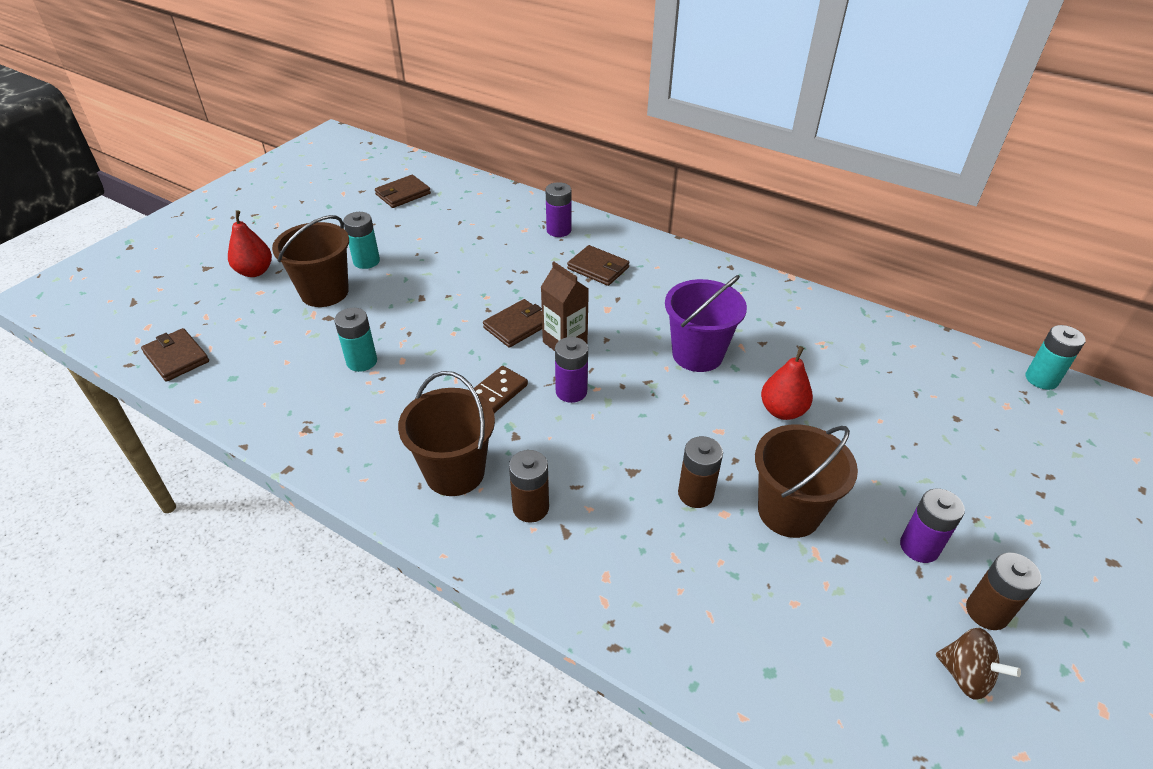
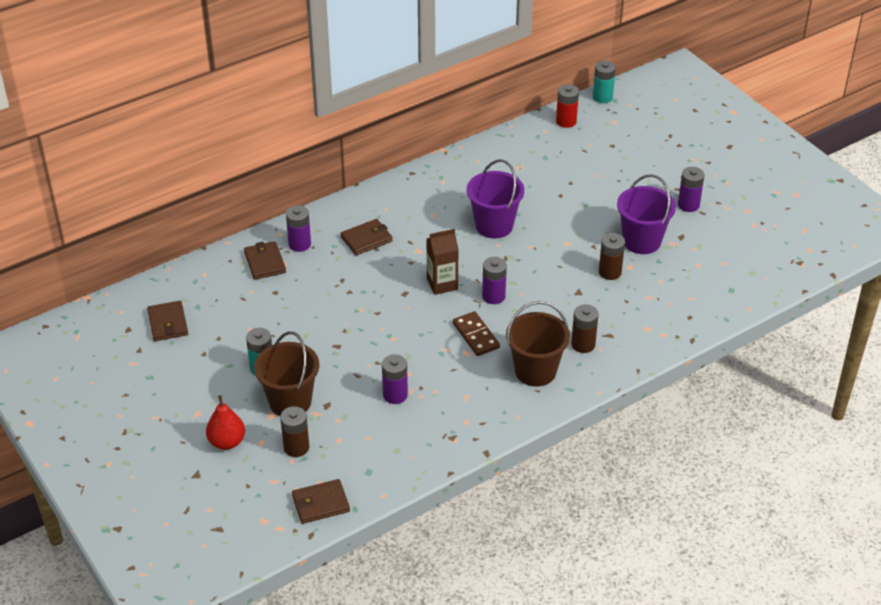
camera: 65 degrees left, 0 degrees up
(362, 361) = (395, 395): turquoise battery -> purple battery
(517, 326) = (407, 302): brown wallet -> brown wallet (265, 262)
(782, 411) = (566, 210): red pear -> none
(789, 511) = (641, 241): brown bucket -> purple bucket
(952, 359) = (566, 121): none -> red battery
(965, 675) = (762, 226): brown spinning top -> none
(987, 612) = (735, 202): brown battery -> brown battery (296, 447)

